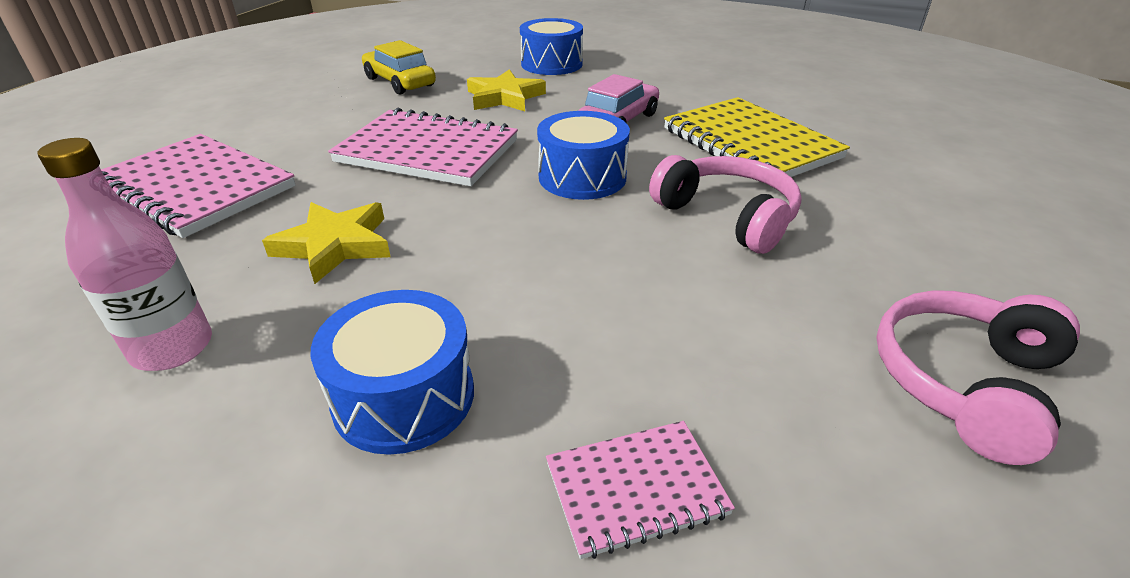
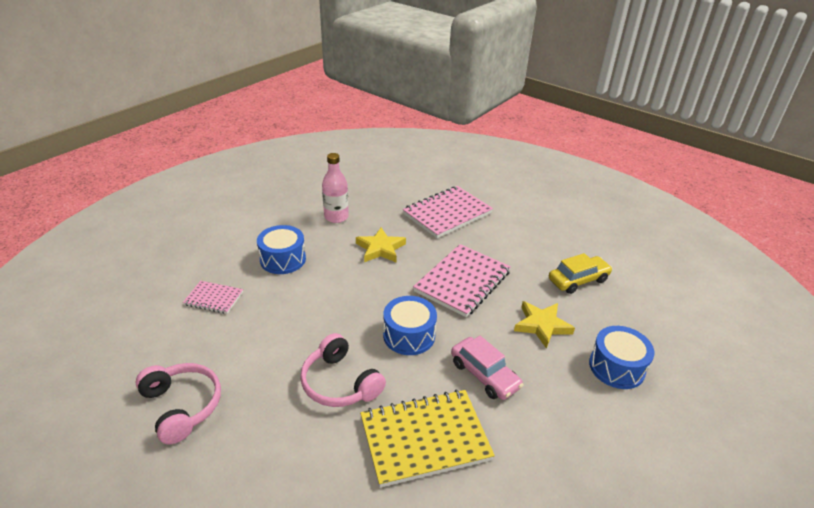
camera: 105 degrees right, 0 degrees up
(636, 489) = (214, 298): pink notebook -> pink notebook turned 75 degrees counterclockwise
(727, 216) = (339, 383): pink headphones -> pink headphones turned 75 degrees clockwise

